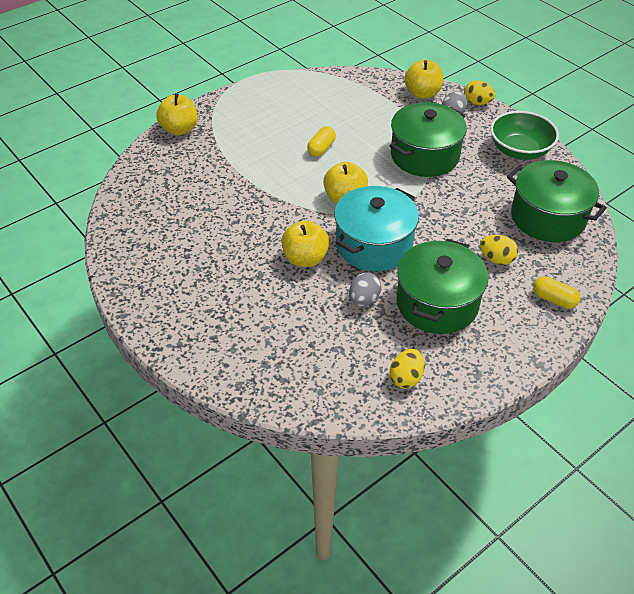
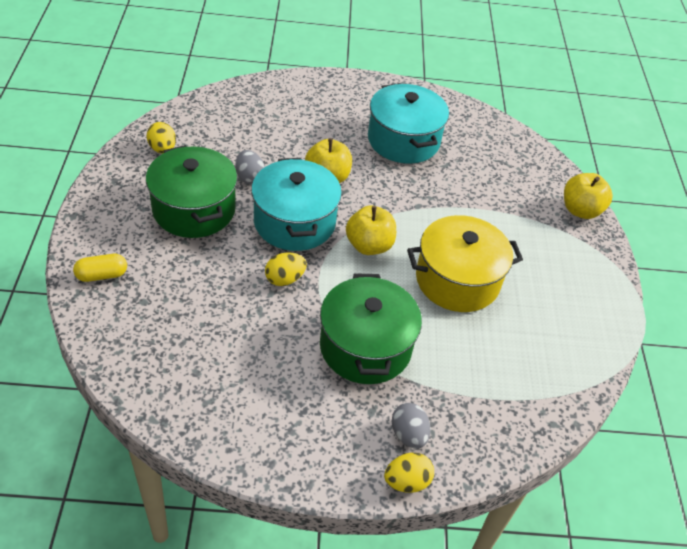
camera: 125 degrees right, 0 degrees up
(204, 246) = (403, 140): none -> turquoise pot
(321, 148) = (457, 280): yellow capsule -> yellow pot
(422, 93) = (476, 441): yellow apple -> none
(496, 259) = (183, 279): yellow egg -> yellow egg (284, 279)
(519, 151) = (283, 436): green bowl -> none
(548, 217) = (175, 361): green pot -> none

